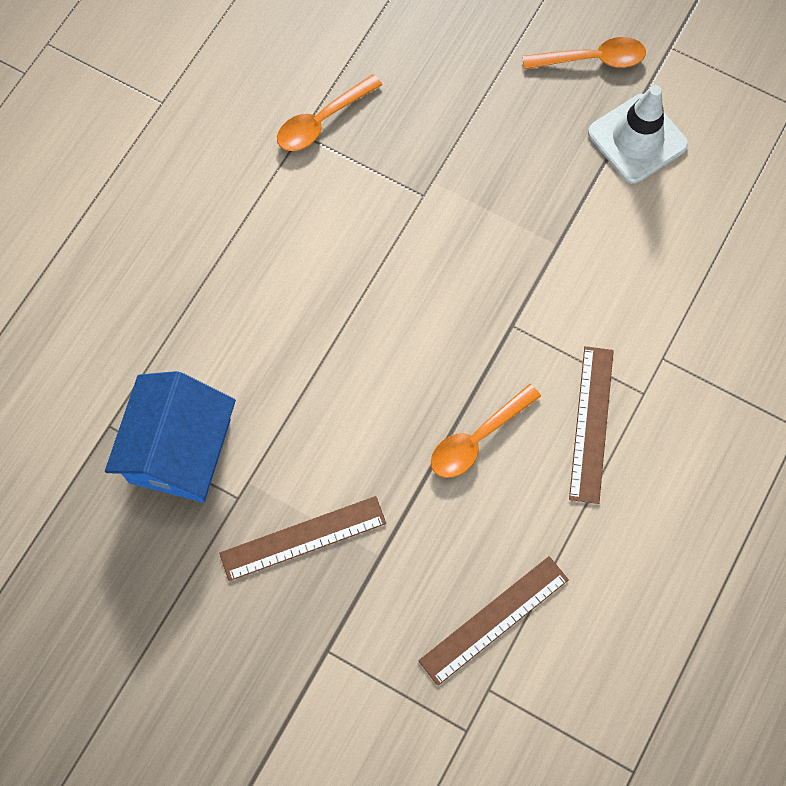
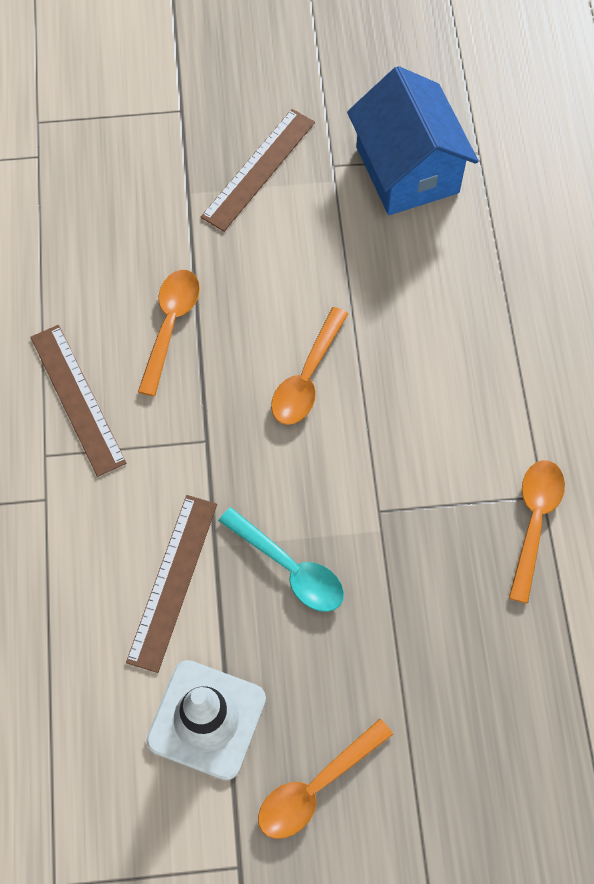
camera: 145 degrees right, 5 degrees down
(400, 325) = (307, 377): none -> orange spoon
(493, 619) = (65, 203): brown ruler -> brown ruler (173, 581)
(515, 197) = (289, 568): none -> turquoise spoon

